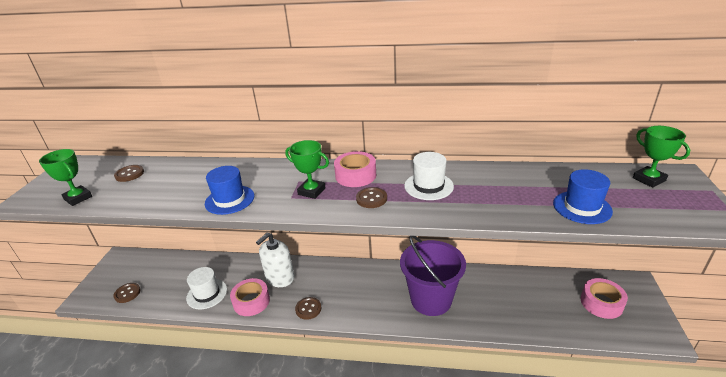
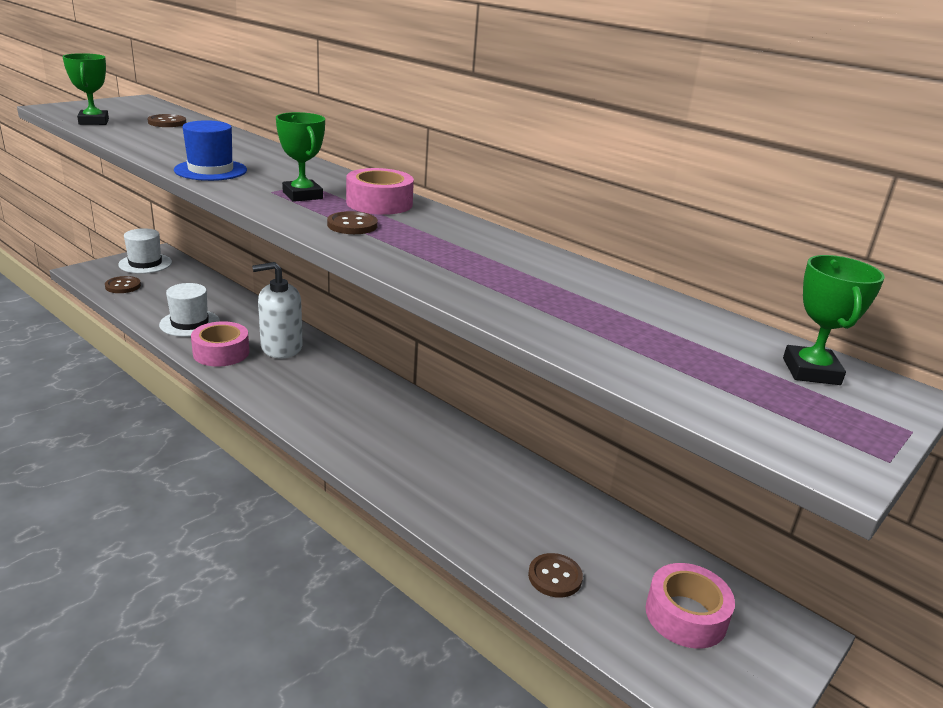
camera: 30 degrees right, 5 degrees down
(308, 309) = (268, 391): brown button -> brown button (555, 577)
(428, 186) = (445, 243): white hat -> white hat (145, 263)
(431, 300) = (425, 463): purple bucket -> none
(582, 207) = (614, 344): blue hat -> none

